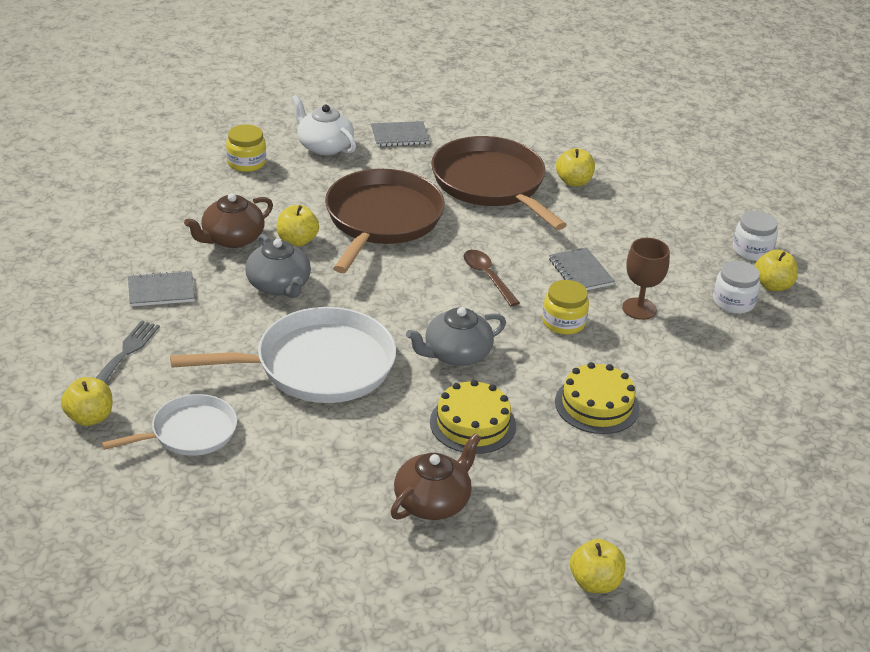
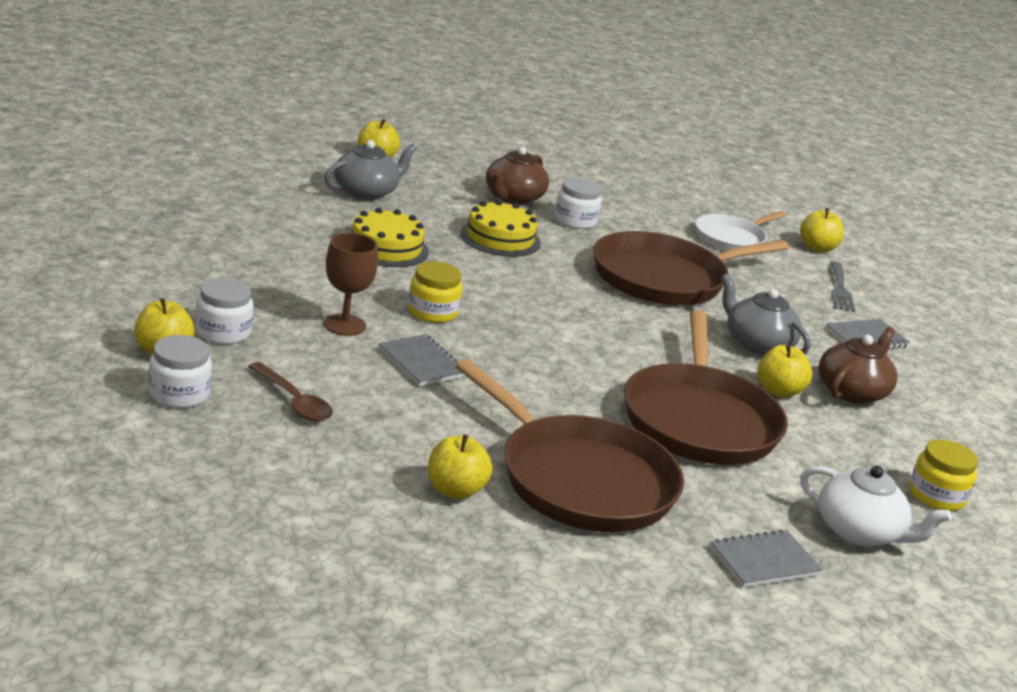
camera: 165 degrees right, 10 degrees down
(317, 366) = (664, 278): white pan -> brown pan
(372, 457) = (575, 221): none -> white jar
(456, 354) = (538, 286): grey teapot -> grey teapot (366, 192)
(487, 277) = (535, 356): brown spoon -> brown spoon (294, 401)

